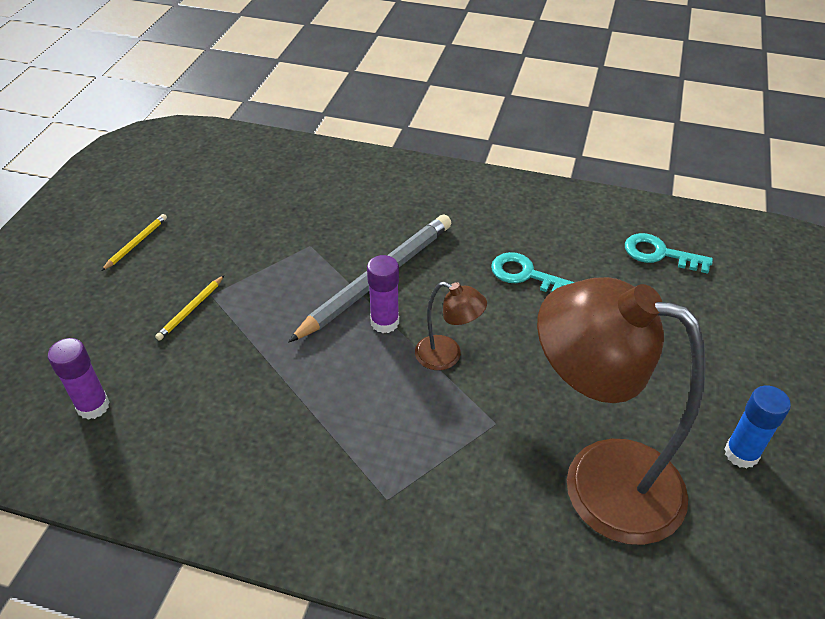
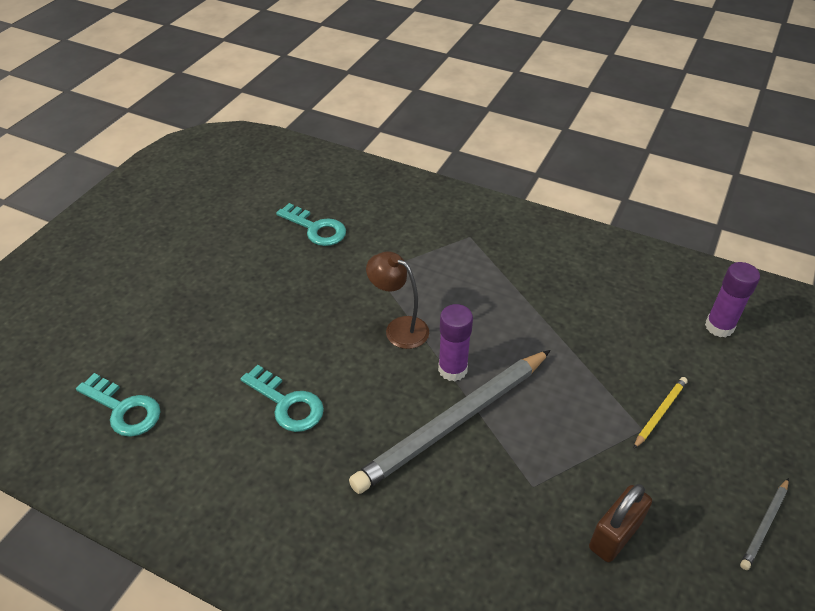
camera: 170 degrees left, 0 degrees up
(136, 243) = (764, 525): yellow pencil -> grey pencil
(251, 225) = (615, 535): none -> brown padlock
(599, 480) = (316, 228): brown lamp -> turquoise key
(741, 454) = (204, 230): blue glue stick -> none

